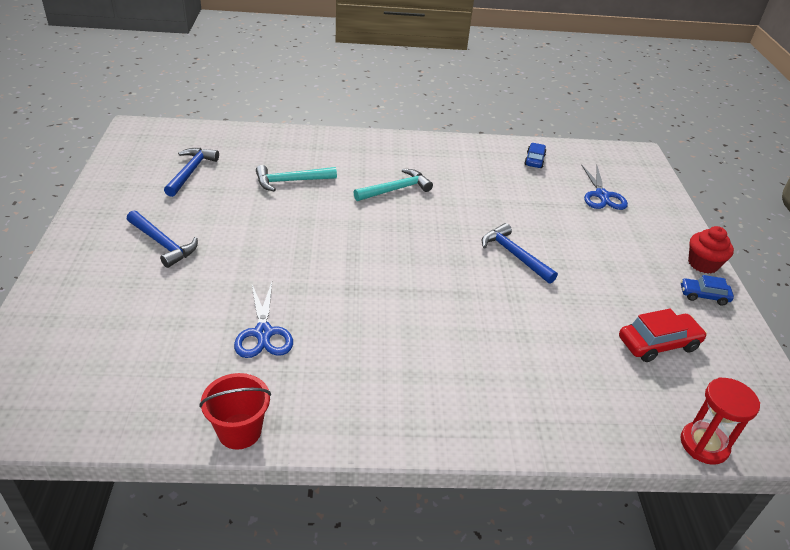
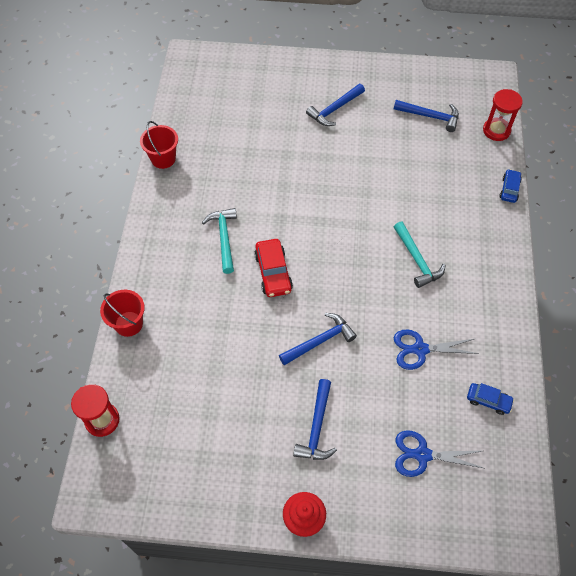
camera: 100 degrees right, 20 degrees up
(219, 133) = (496, 130): none -> red hourglass
(263, 333) = (240, 167): blue scissors -> blue scissors (420, 349)
(291, 181) = (423, 182): turquoise hammer -> turquoise hammer (224, 238)
(556, 435) = (129, 324): none -> red bucket
(610, 256) = (316, 427): none -> blue hammer
(658, 344) = (202, 427): red car -> red car (273, 272)
(703, 296) = (257, 496): blue car -> blue car (509, 189)

